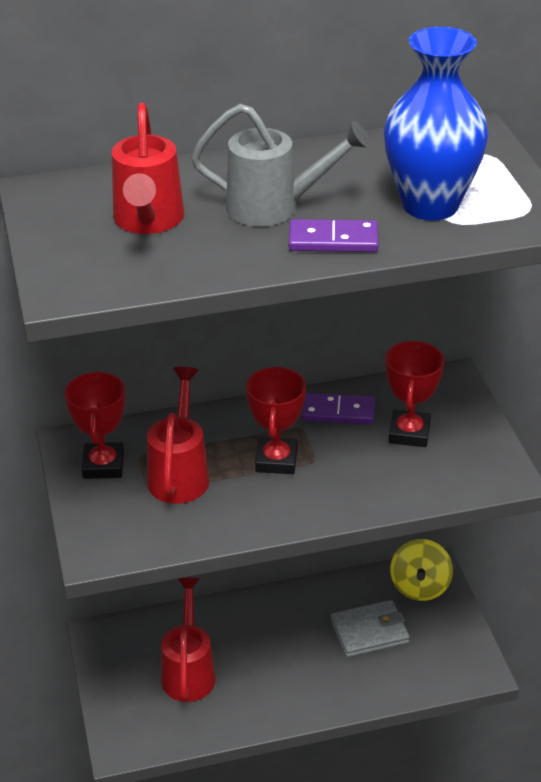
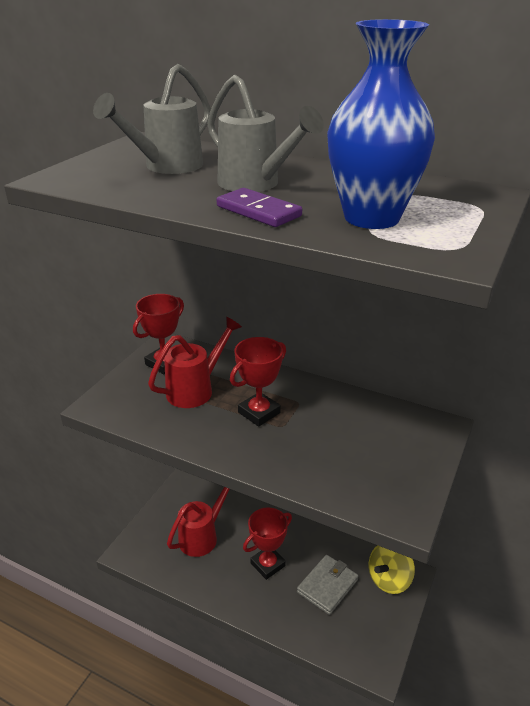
camera: 40 degrees right, 5 degrees down
(148, 222) = (166, 167): red watering can -> grey watering can
(338, 412) = (334, 405): purple domino -> none
(369, 632) = (327, 586): grey wallet -> grey wallet turned 75 degrees counterclockwise
(409, 433) = (367, 444): red trophy -> red trophy (267, 564)

